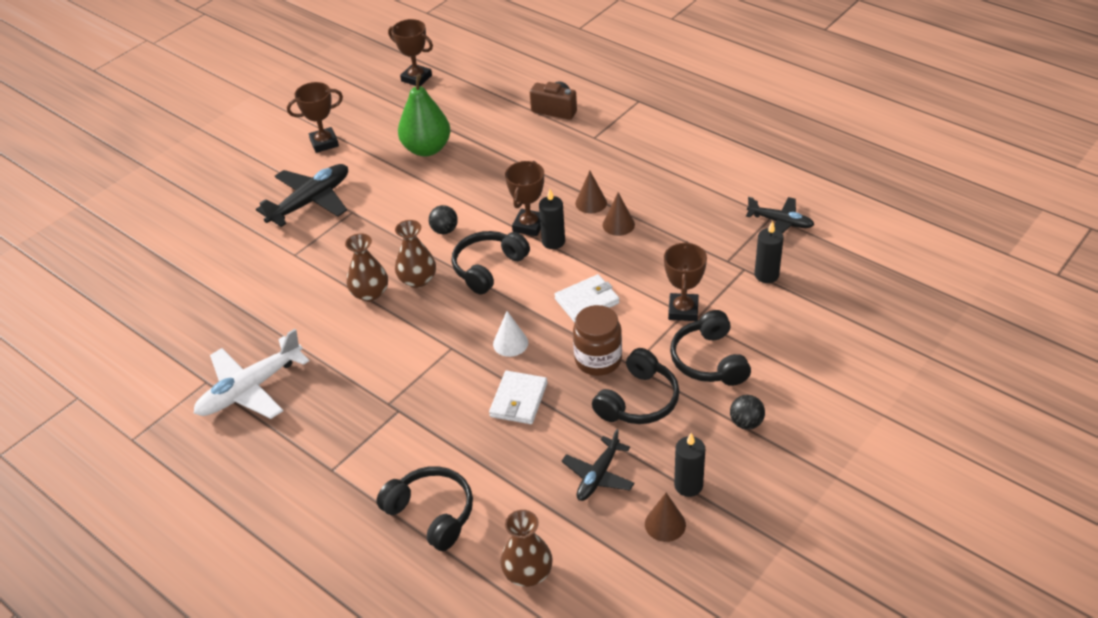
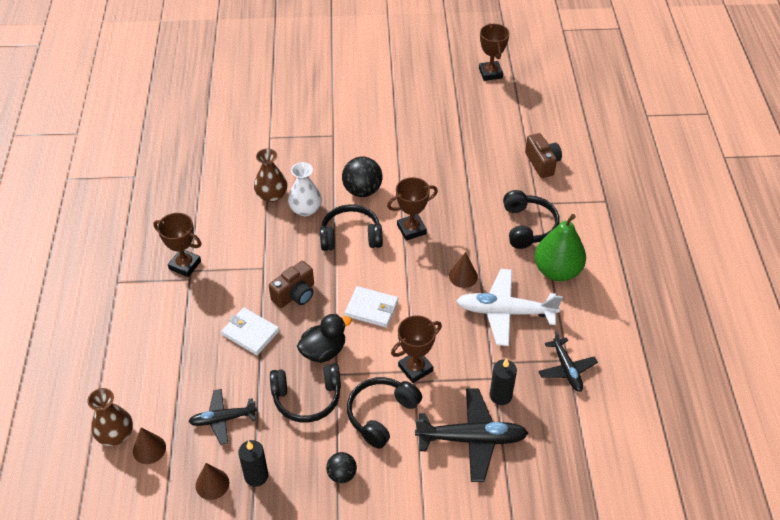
camera: 45 degrees right, 5 degrees up
(250, 389) = (146, 199): white plane -> white plane (505, 312)
(311, 201) = (321, 110): black plane -> black plane (472, 439)
(324, 143) = (379, 77): brown trophy -> brown trophy (185, 265)
(417, 280) = (305, 209): brown vase -> white vase
(427, 149) = (428, 128): green pear -> green pear (557, 271)
(432, 513) = (123, 353): black headphones -> black headphones (528, 226)
(444, 230) = (362, 190): black ball -> black ball, size x1.66
(510, 343) = (295, 294): white cone -> brown camera
(519, 400) = (250, 333): white wallet -> white wallet turned 60 degrees clockwise
(553, 242) = (409, 253): black candle -> none
(591, 203) = (468, 246): brown cone -> brown cone (149, 449)
(598, 360) = (323, 351): brown jar -> black duck

